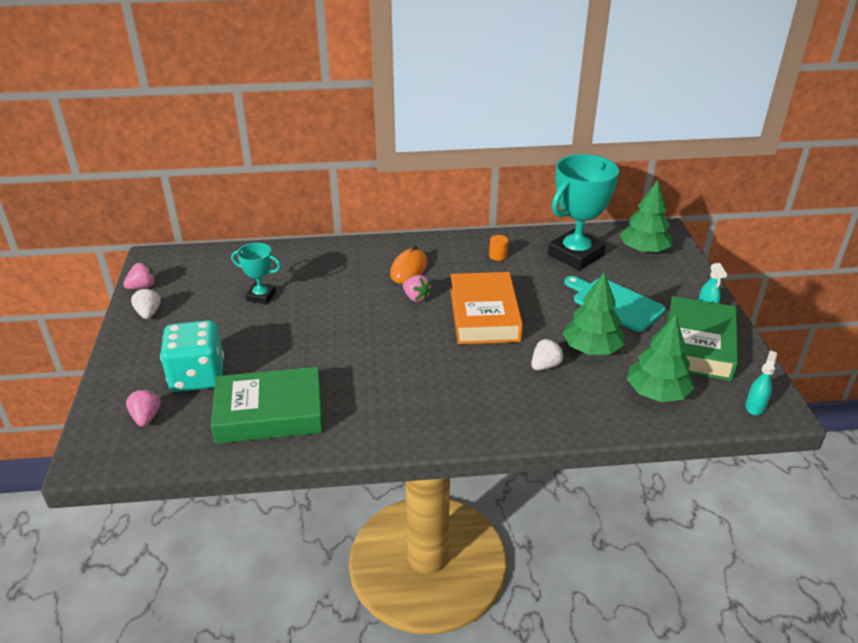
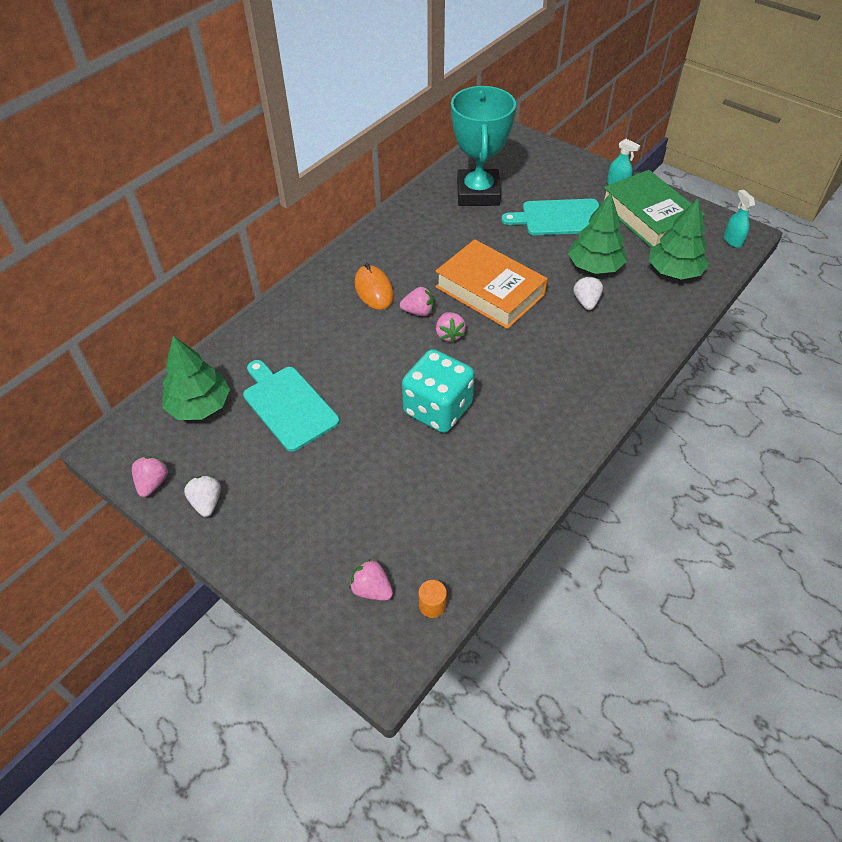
camera: 45 degrees left, 15 degrees up
(148, 313) = (207, 502): white strawberry -> white strawberry turned 45 degrees clockwise
(197, 376) = (354, 518): turquoise dice -> turquoise dice (438, 409)
(261, 296) = (288, 405): turquoise trophy -> turquoise cutting board
(269, 413) = (463, 497): green book -> none
(413, 322) = (449, 335): none -> pink strawberry
(498, 256) = (424, 231): orange cylinder -> orange cylinder (432, 605)
(644, 250) = (517, 159): green tree -> green tree (200, 406)

